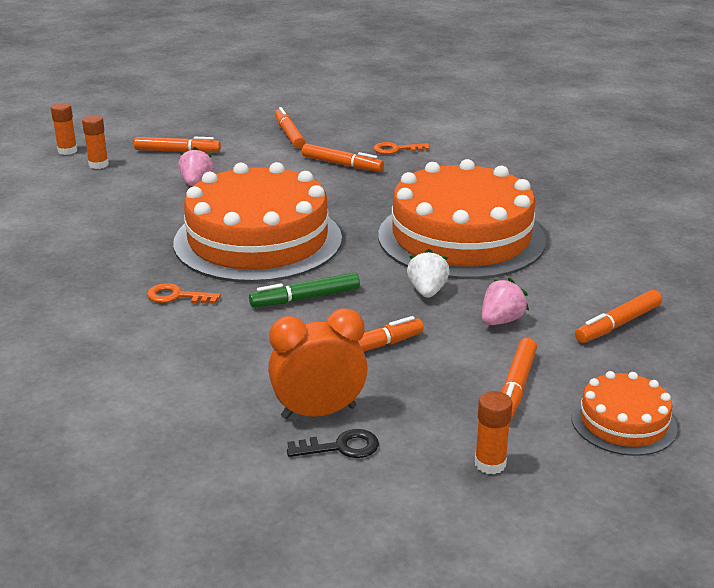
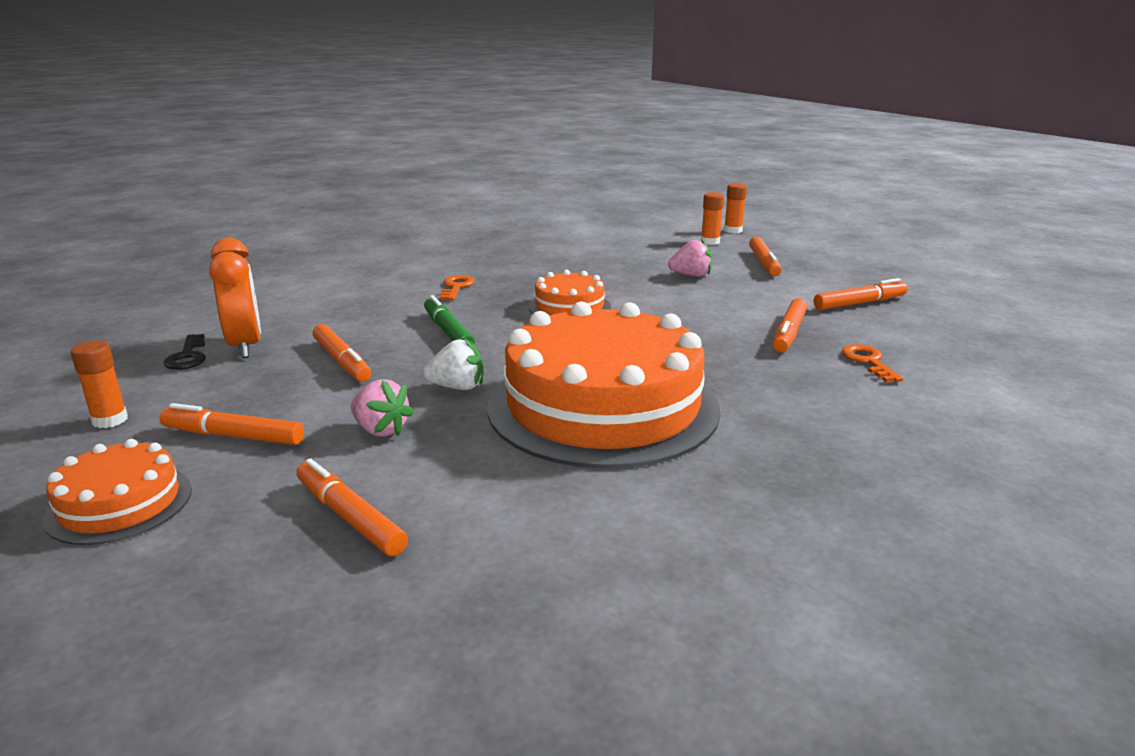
camera: 85 degrees right, 5 degrees down
(258, 240) = (569, 306): orange cake -> orange cake, size x0.47

